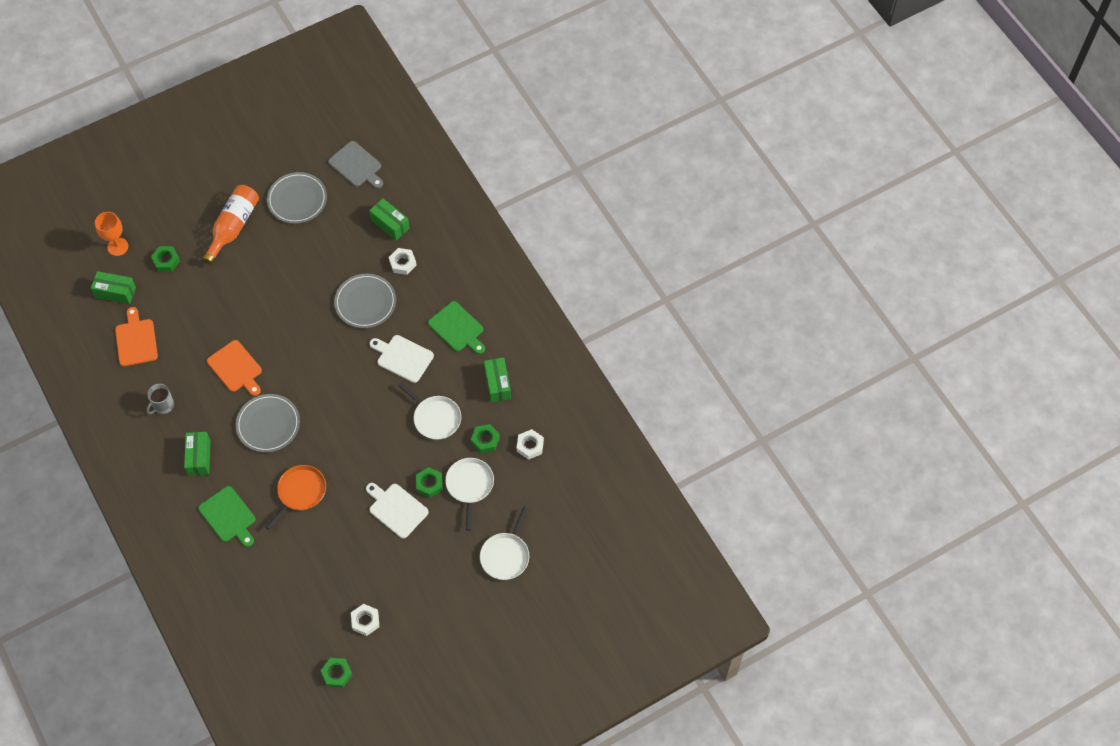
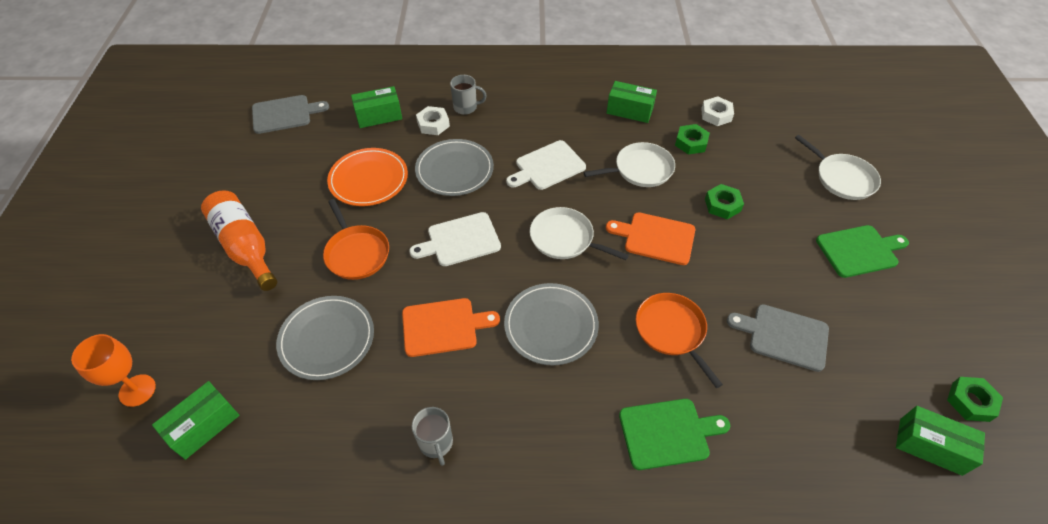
camera: 60 degrees left, 10 degrees down
(136, 340) = (303, 433): orange cutting board -> orange cutting board (656, 238)
(166, 261) = (218, 339): green nut -> none
(199, 457) = (551, 431): green box -> green box (930, 446)
(262, 289) = (356, 253): none -> orange pan
(297, 199) = (272, 175): grey plate -> grey plate (327, 339)
(326, 257) = (368, 179): none -> orange plate
(331, 557) = (784, 336): none -> grey cutting board
(365, 621) = (894, 337): white nut -> none
(396, 509) = (742, 245): white cutting board -> white cutting board (460, 240)
(433, 274) = (466, 107): none -> grey mug
(457, 328) = (543, 114): green cutting board -> green cutting board (859, 251)
(469, 485) = (741, 174): white pan -> white pan (565, 238)

